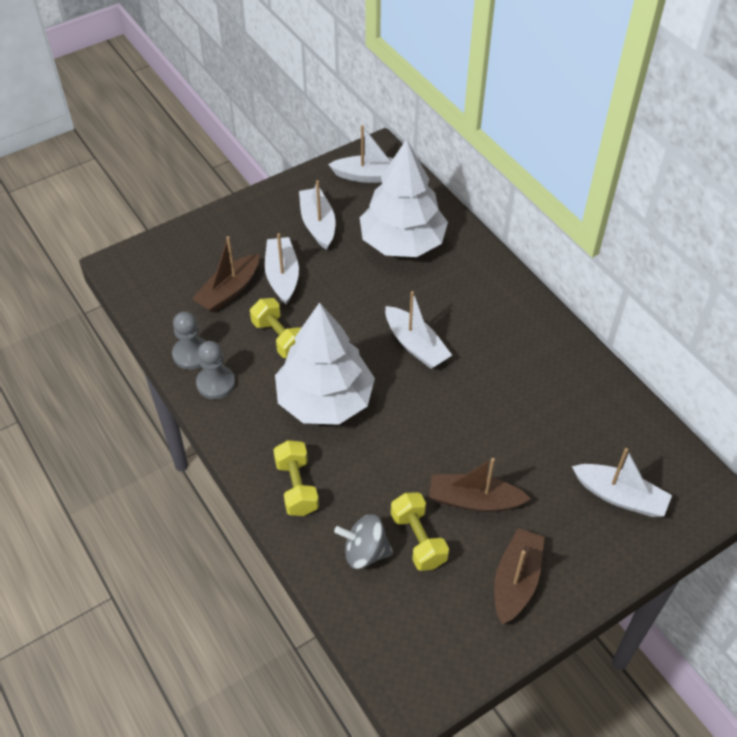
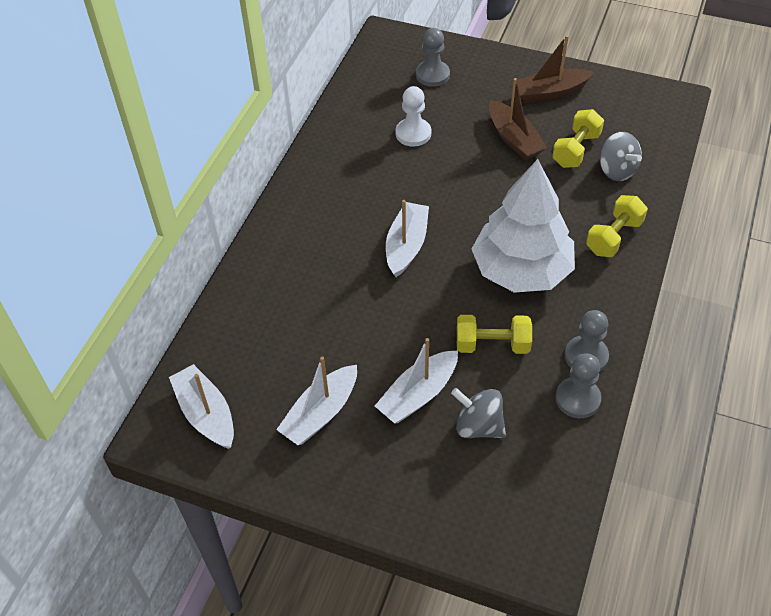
camera: 125 degrees left, 0 degrees up
(229, 291) = (478, 426): brown boat -> grey spinning top
(279, 338) = (492, 345): yellow dumbbell -> yellow dumbbell turned 75 degrees clockwise
(402, 242) = (287, 326): white tree -> none
(544, 428) = (413, 133): none -> white pawn
(620, 496) = (432, 75): white boat -> grey pawn

